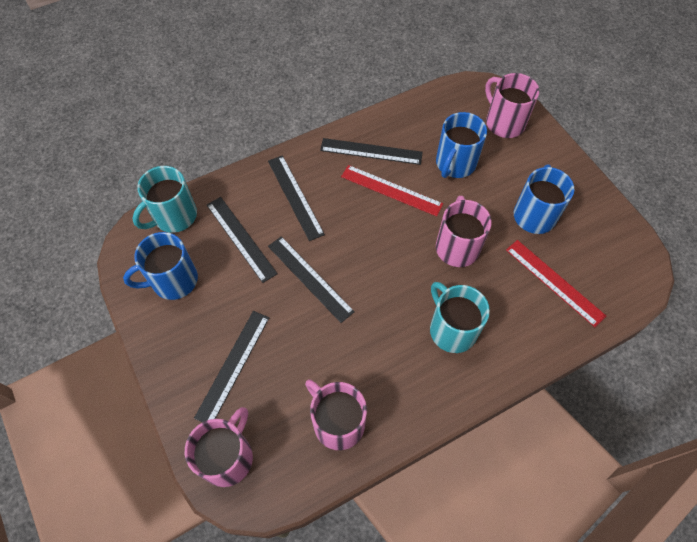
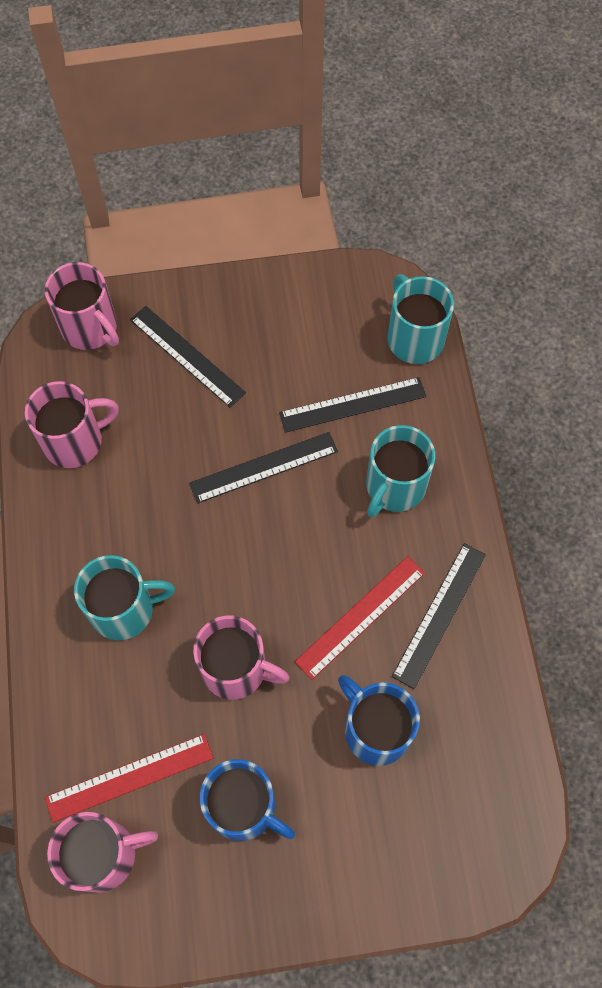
camera: 110 degrees right, 5 degrees up
(173, 280) = (321, 319): blue mug -> none
(295, 197) = (394, 487): black ruler -> turquoise mug
(504, 122) = (431, 849): pink mug -> pink mug (104, 854)

